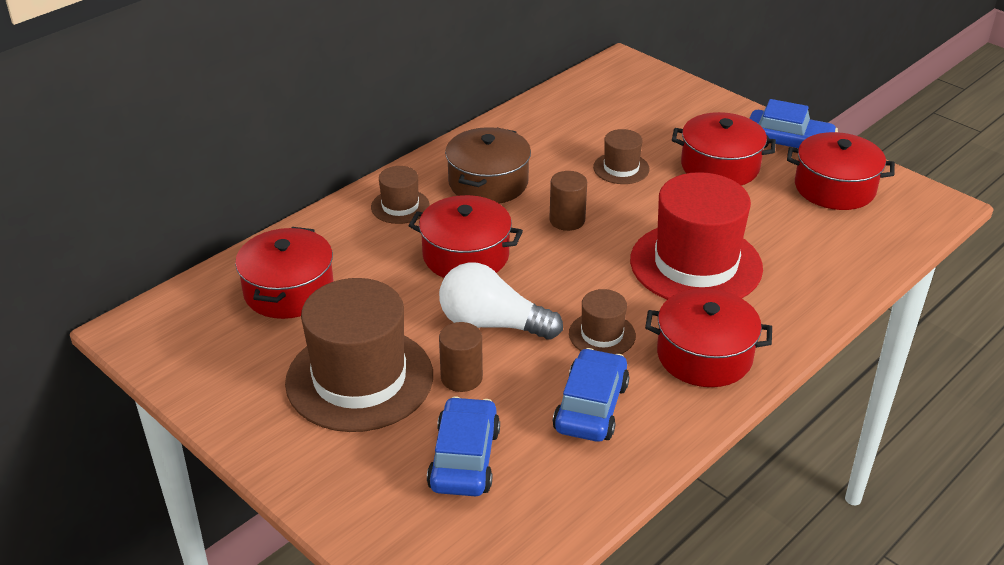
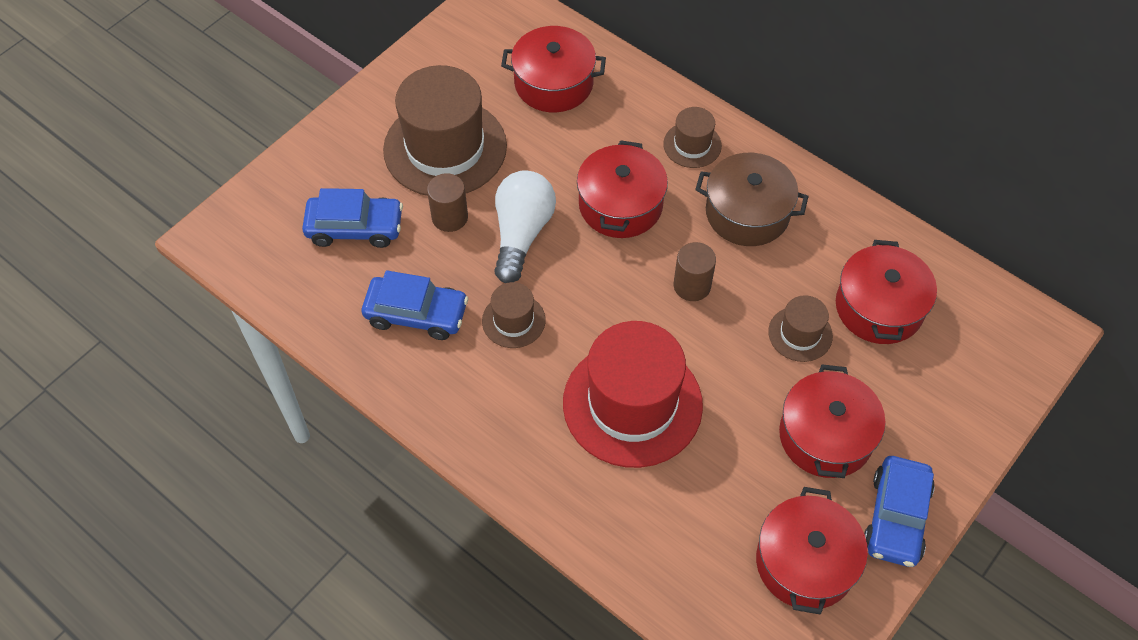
camera: 85 degrees right, 20 degrees up
(704, 355) = (489, 406): red pot -> red pot (879, 307)

